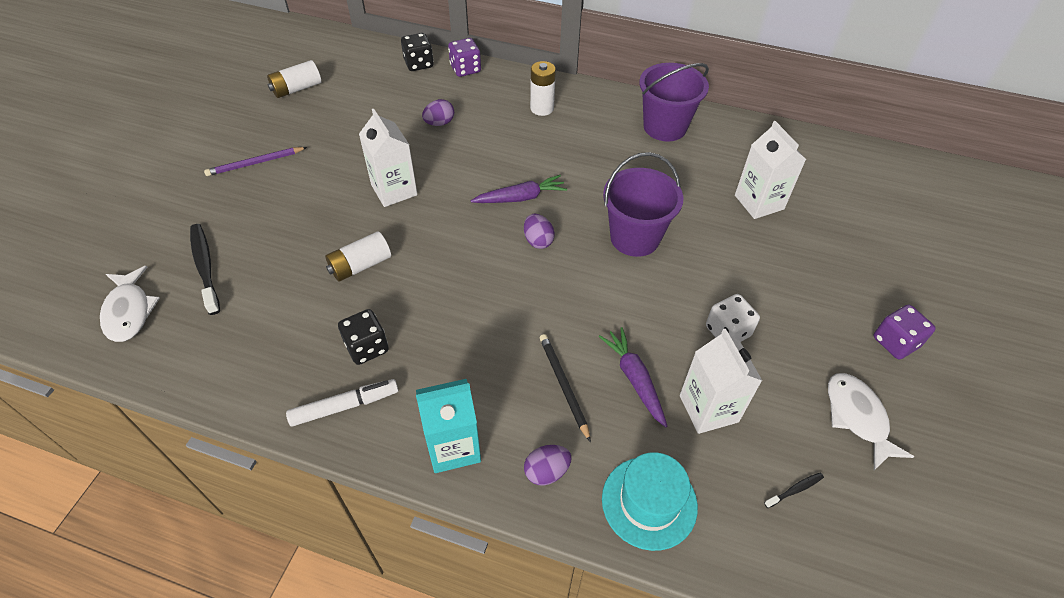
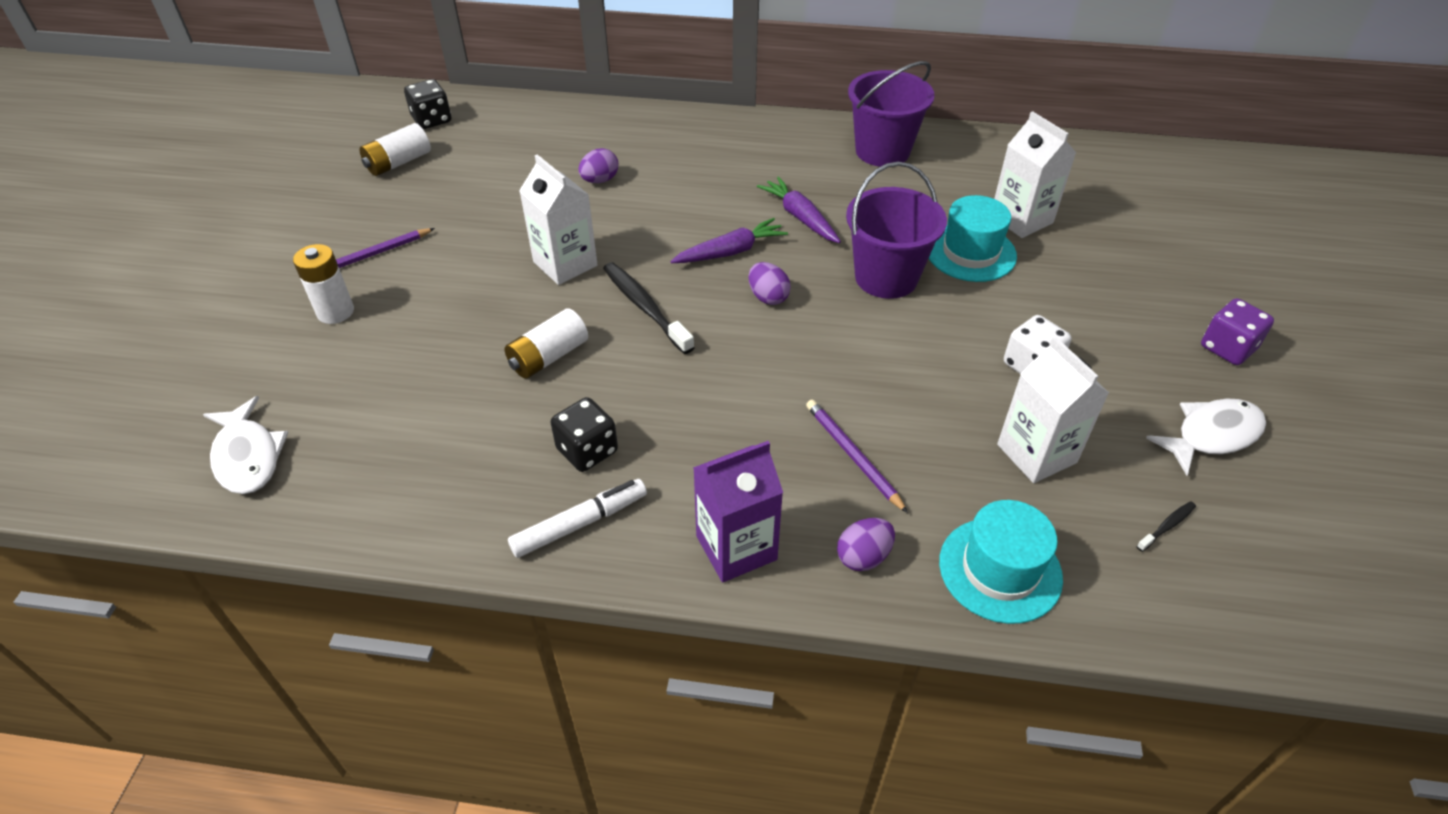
camera: 10 degrees left, 5 degrees down
(205, 267) = (338, 388): black toothbrush -> black toothbrush (645, 308)
(419, 64) = (551, 116): black dice -> black dice (432, 120)
(453, 446) = (736, 548): turquoise carton -> purple carton
(465, 69) = (613, 115): purple dice -> none
(542, 108) = (725, 148): white battery -> white battery (335, 312)
(563, 386) = (852, 456): black pencil -> purple pencil
(634, 379) = (937, 434): purple carrot -> purple carrot (800, 217)
(708, 225) = (970, 252): none -> turquoise hat
(857, 417) = (1212, 435): white fish -> white fish turned 90 degrees clockwise

